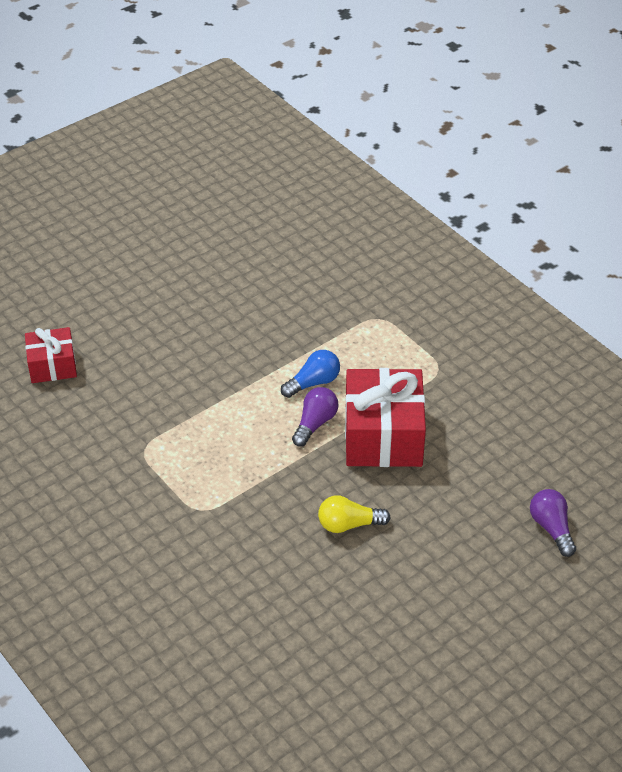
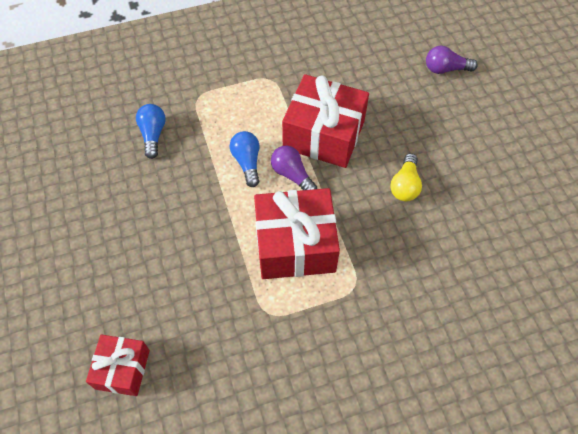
camera: 70 degrees left, 15 degrees up
(229, 449) = (295, 245): none -> red gift
(311, 300) = (153, 134): none -> blue light bulb

